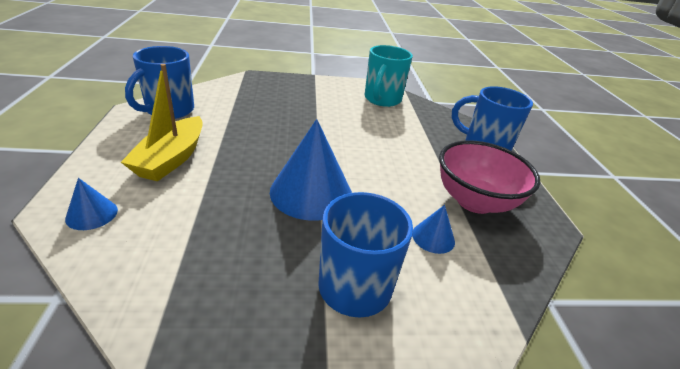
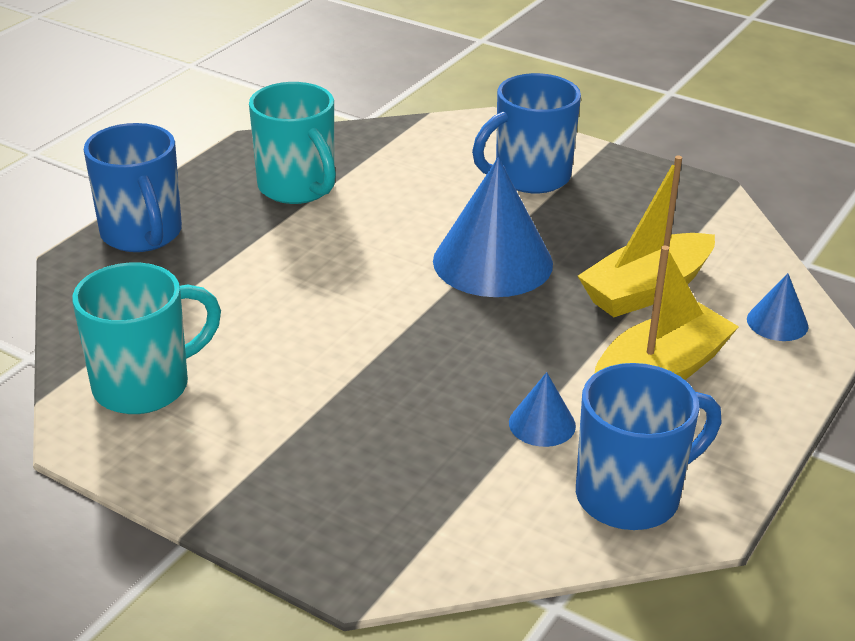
camera: 140 degrees left, 0 degrees up
(199, 207) = (646, 290): none -> yellow boat
(433, 237) = (405, 179): blue cone -> blue cone (542, 424)
(474, 201) = (298, 188): pink bowl -> turquoise mug

